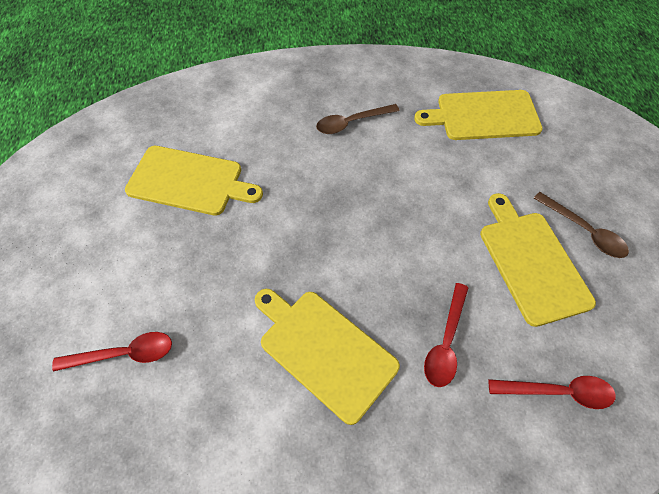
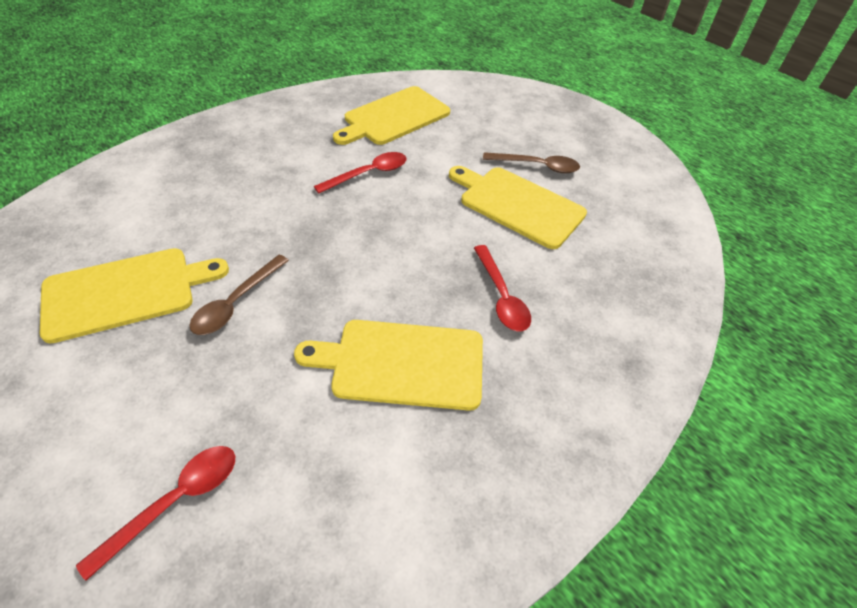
camera: 40 degrees left, 10 degrees down
(351, 123) = (275, 167): brown spoon -> brown spoon (236, 303)
(558, 392) = (610, 284): red spoon -> red spoon (368, 174)

